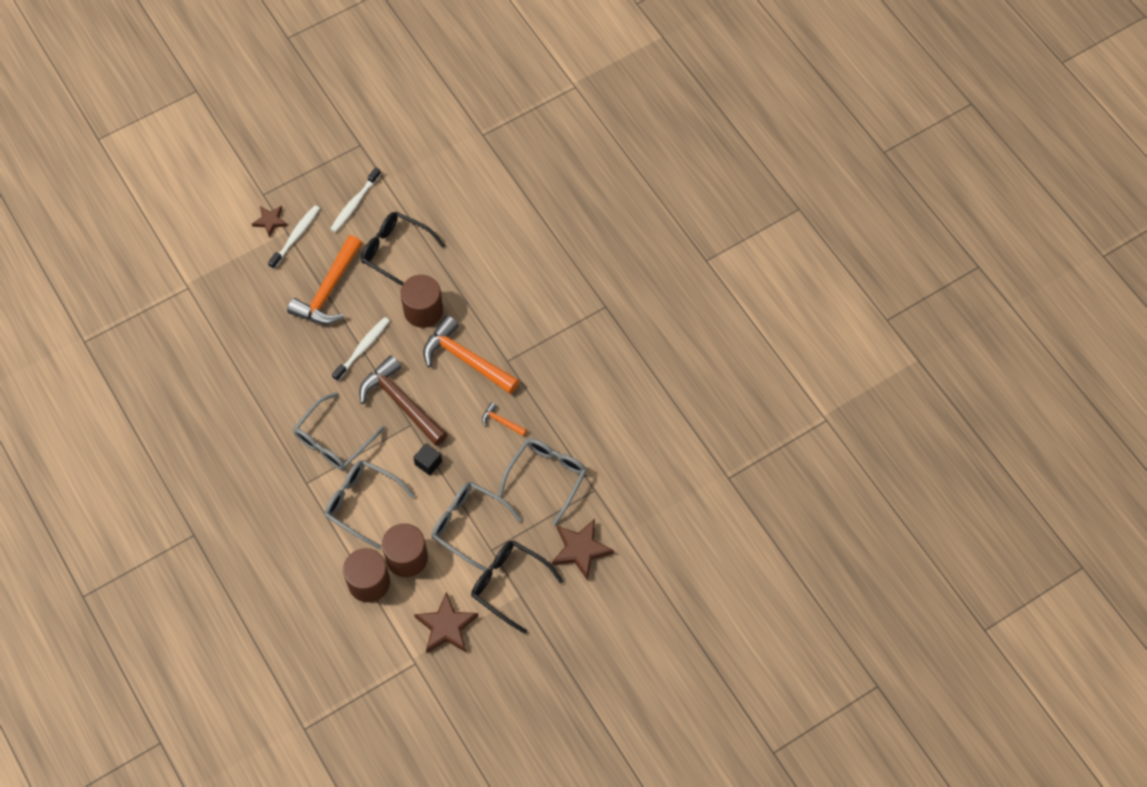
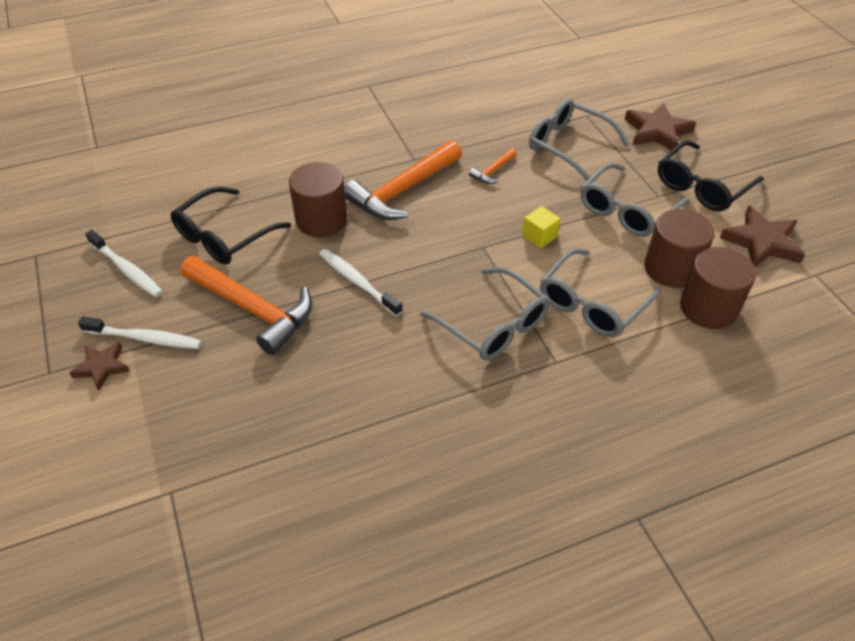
camera: 80 degrees left, 15 degrees down
(296, 236) = (145, 338): white toothbrush -> white toothbrush turned 150 degrees clockwise
(401, 402) = (449, 252): brown hammer -> none
(428, 463) = (539, 236): black cube -> yellow cube

